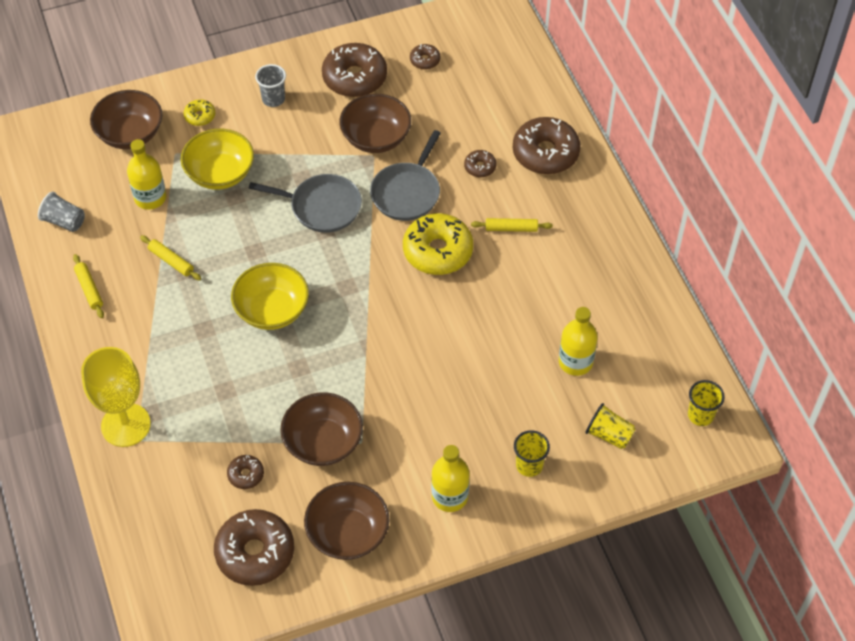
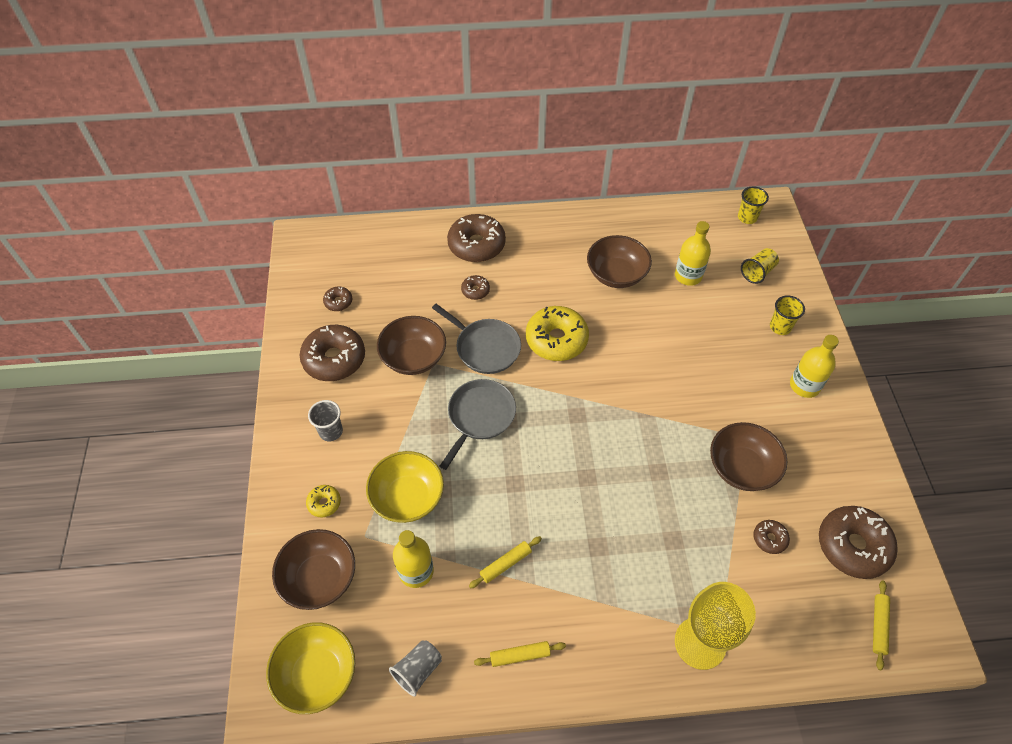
camera: 75 degrees left, 0 degrees up
(272, 310) = (588, 481): yellow bowl -> yellow bowl (317, 674)
(348, 533) = (835, 467): brown bowl -> brown bowl (616, 274)
(511, 228) = (547, 285): yellow rolling pin -> yellow rolling pin (878, 626)

